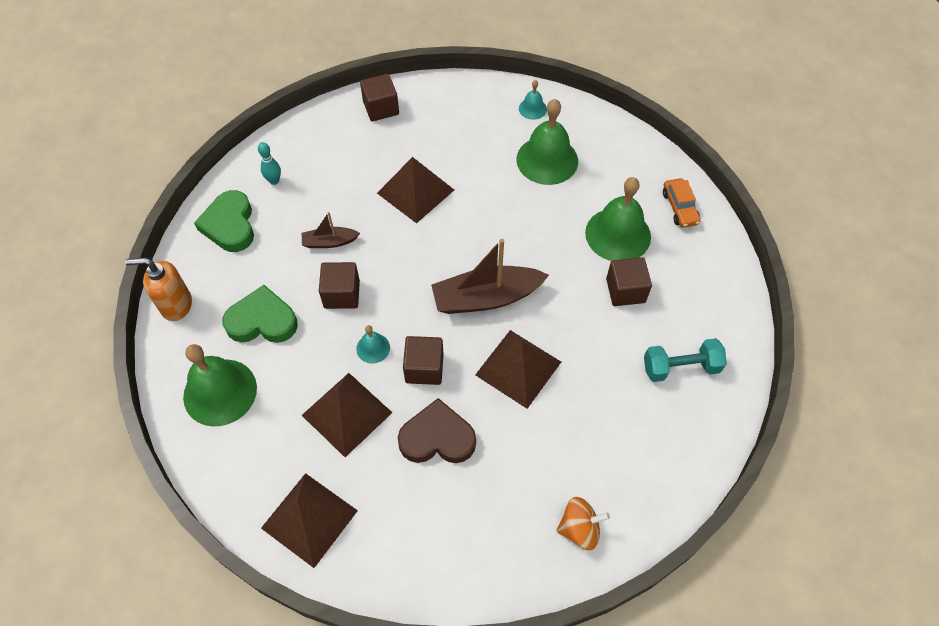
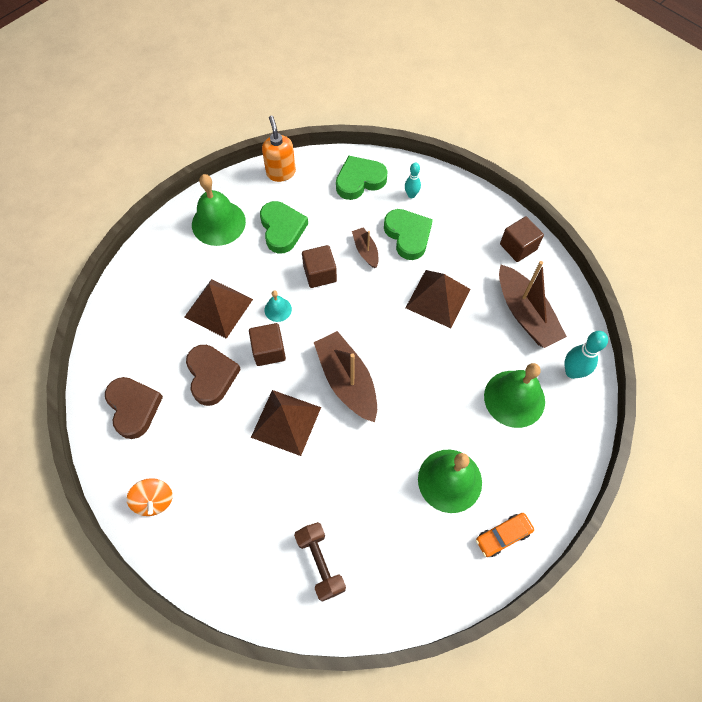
camera: 75 degrees right, 5 degrees up
(309, 519) = (133, 308): brown pyramid -> none
(326, 197) = (408, 235): none -> green heart
(453, 538) = (133, 408): none -> brown heart
(459, 125) = (525, 314): none -> brown boat
(532, 108) = (572, 372): turquoise bell -> turquoise bowling pin
(625, 290) = (388, 498): brown cube -> none
(680, 367) = (320, 563): turquoise dumbbell -> brown dumbbell

